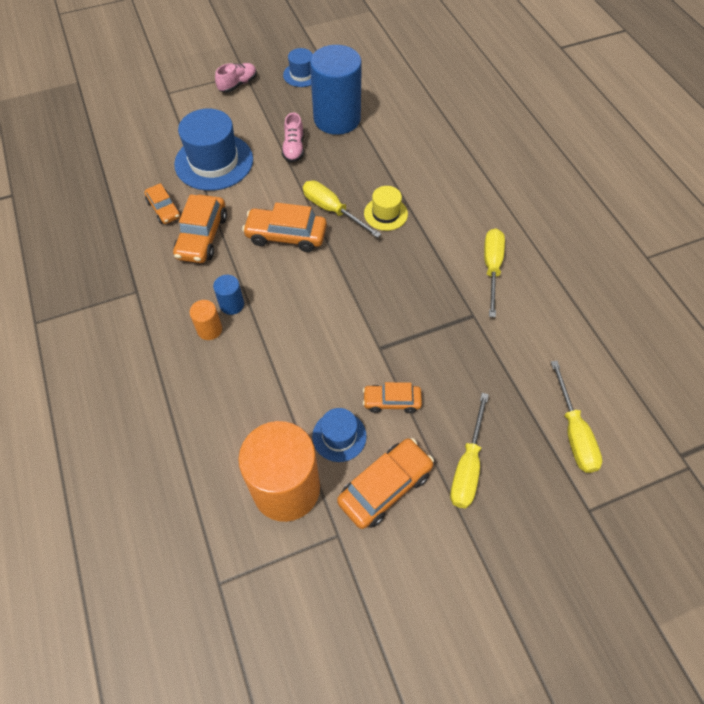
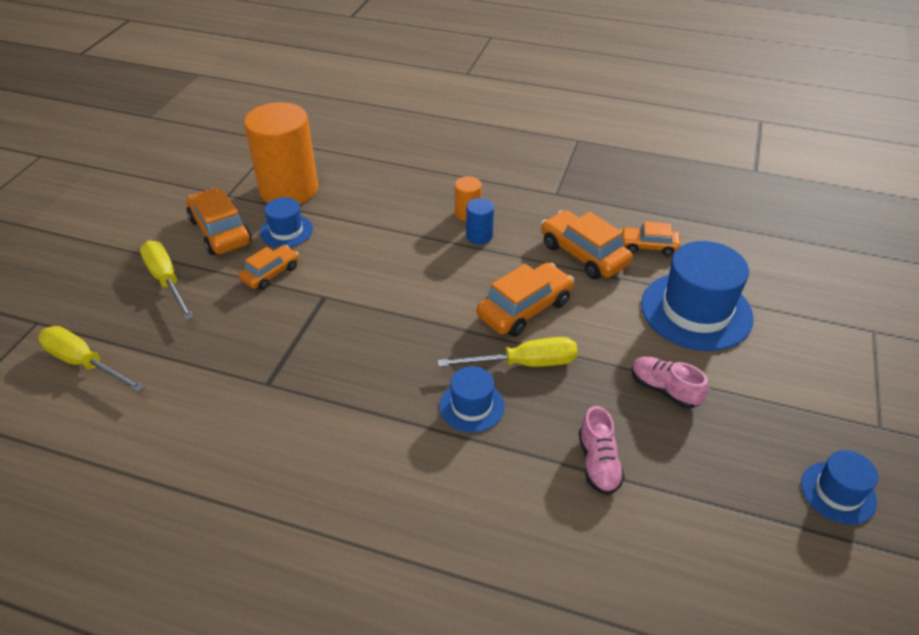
camera: 130 degrees right, 15 degrees down
(238, 84) = (853, 406): pink shoe -> pink shoe (598, 463)
(337, 119) = (693, 470): blue cylinder -> none
(385, 214) = (471, 406): yellow hat -> blue hat
(385, 487) = (220, 231): orange car -> orange car turned 150 degrees clockwise
(491, 268) = (293, 445): yellow screwdriver -> none

